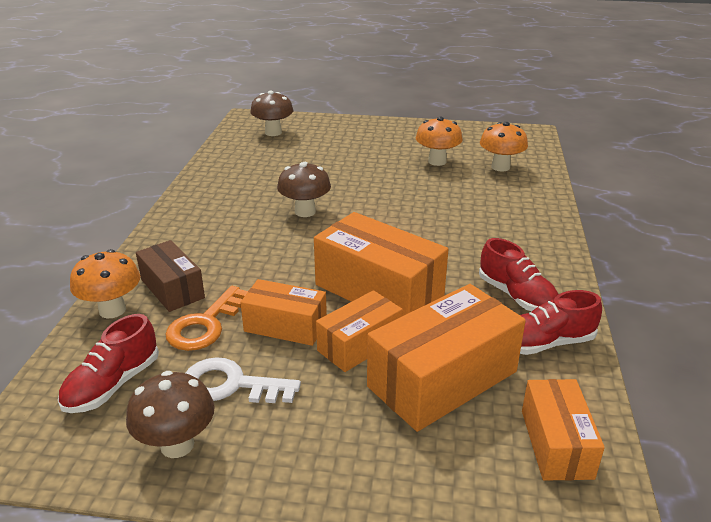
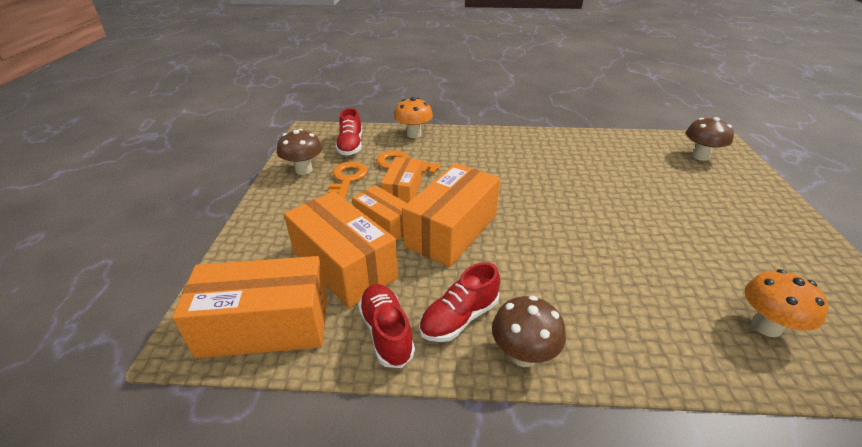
camera: 85 degrees right, 5 degrees up
(112, 385) = (350, 146): red shoe -> red shoe turned 120 degrees counterclockwise
(172, 289) = (438, 148): brown box -> none
(231, 385) = (347, 179): white key -> orange key
(305, 212) = (559, 186): brown mushroom -> brown mushroom (523, 355)
(437, 161) = (731, 265): orange mushroom -> none
(556, 443) = (265, 325): orange box -> orange box, size x1.67

